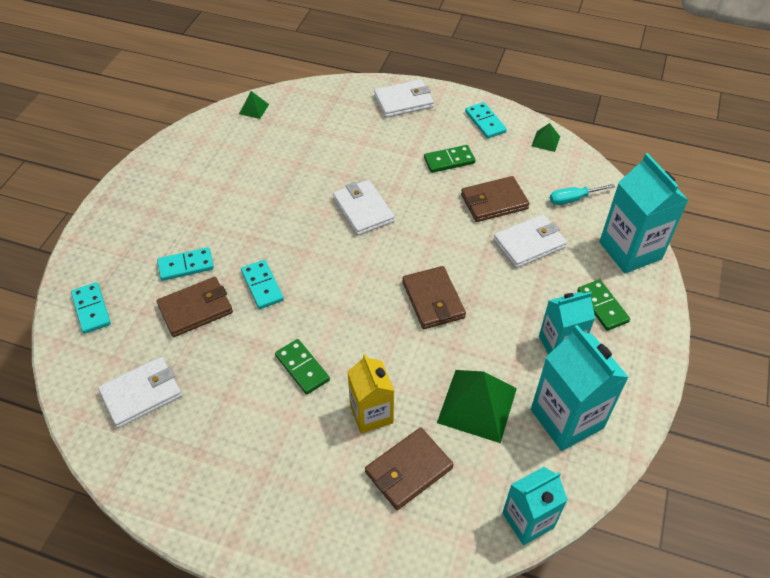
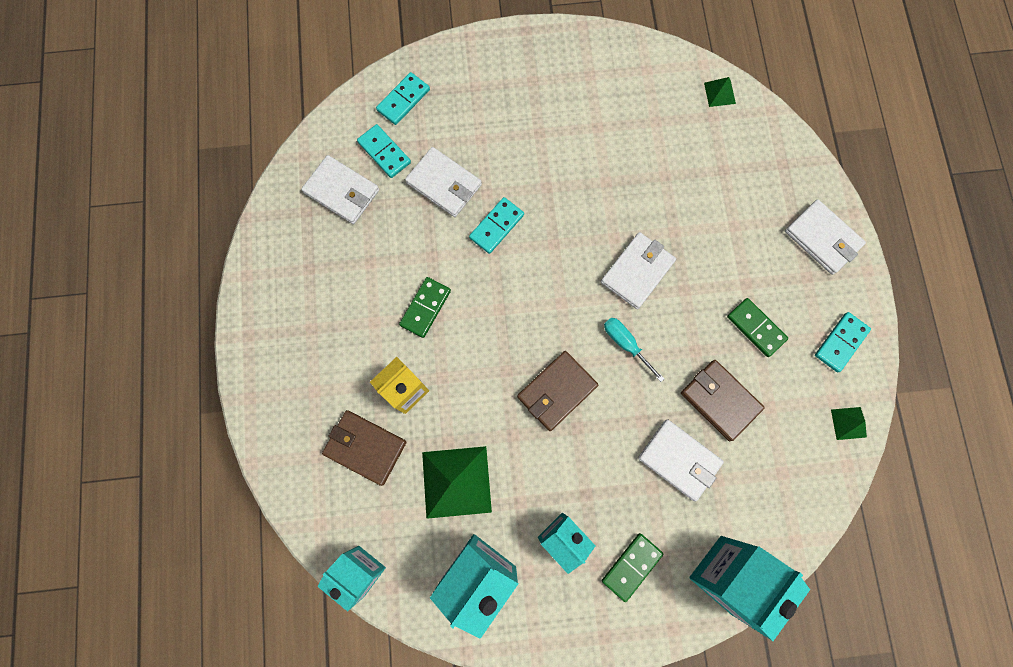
camera: 65 degrees right, 25 degrees up
(186, 265) = (486, 148): turquoise domino -> turquoise domino (384, 152)
(196, 309) = (444, 184): brown wallet -> white wallet
(573, 199) = (770, 486): turquoise screwdriver -> turquoise screwdriver (625, 344)

